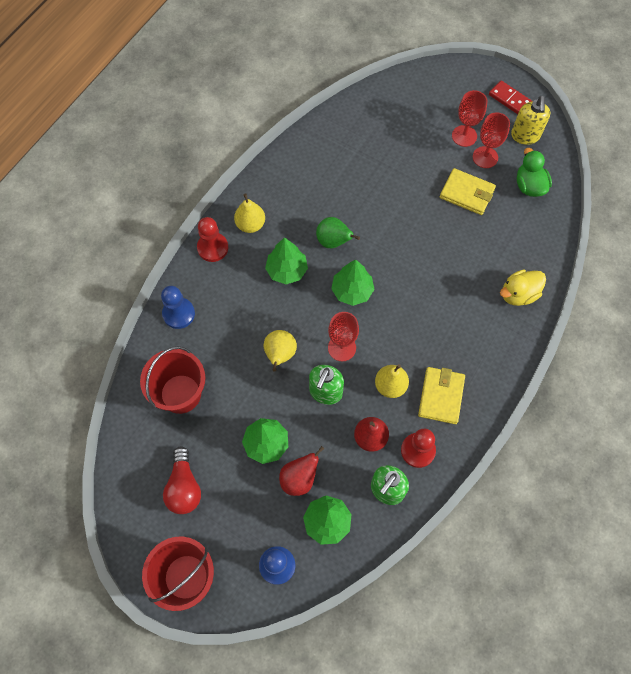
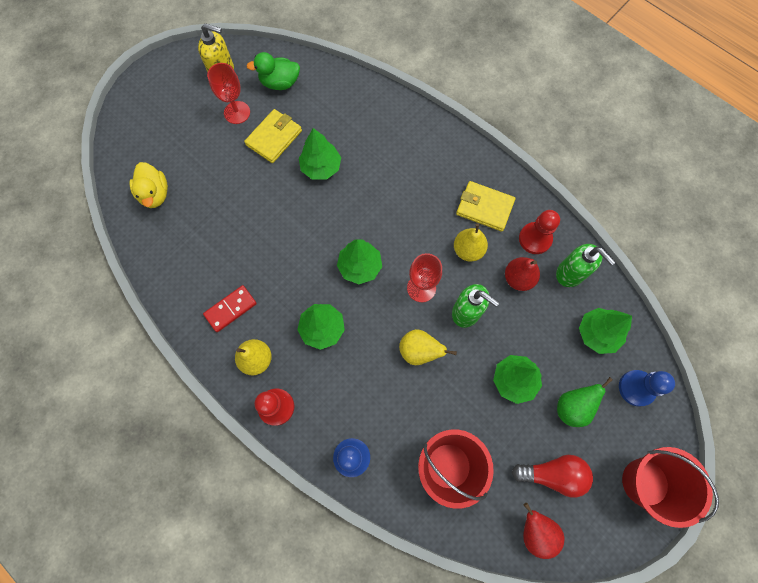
camera: 80 degrees left, 5 degrees up
(299, 478) = (553, 353): red pear -> red pear (535, 530)
(333, 241) = (299, 274): green pear -> green pear (572, 407)
(446, 239) = (321, 167): none -> green tree
(464, 136) = (206, 125): red goblet -> none
(510, 99) = (176, 75): red domino -> red domino (230, 309)
(518, 294) = (392, 120): yellow duck -> yellow duck (155, 194)

